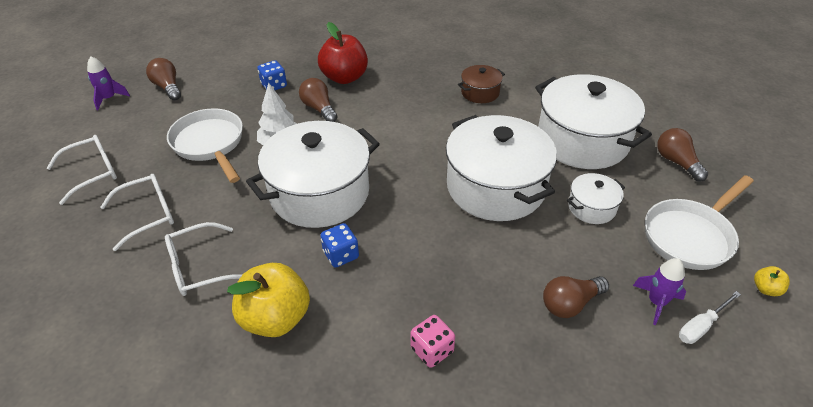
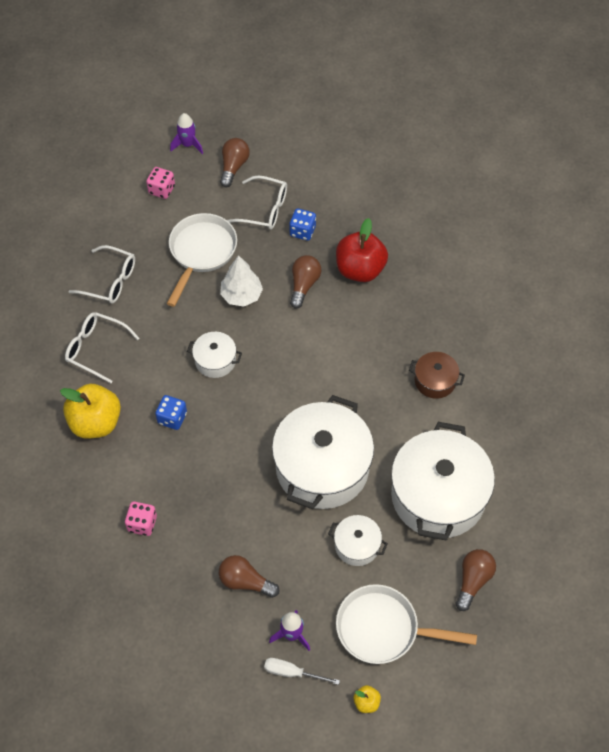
camera: 50 degrees right, 15 degrees up
(93, 172) = (115, 213): white glasses -> white glasses (264, 209)
(120, 133) = (161, 190): none -> pink dice
(319, 193) = (215, 360): white pot -> white pot, size x0.46

